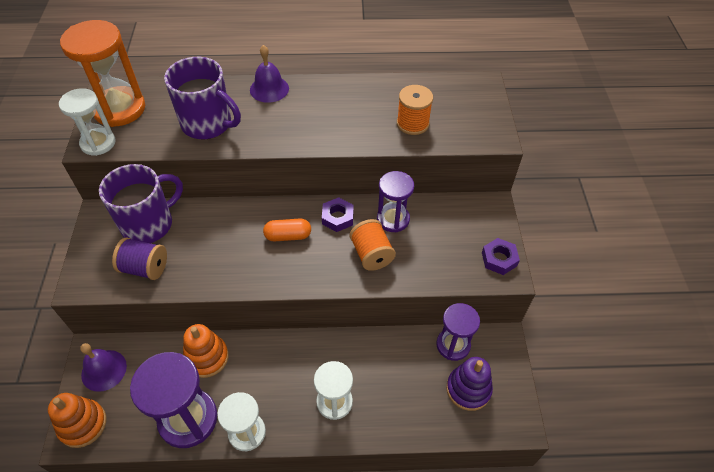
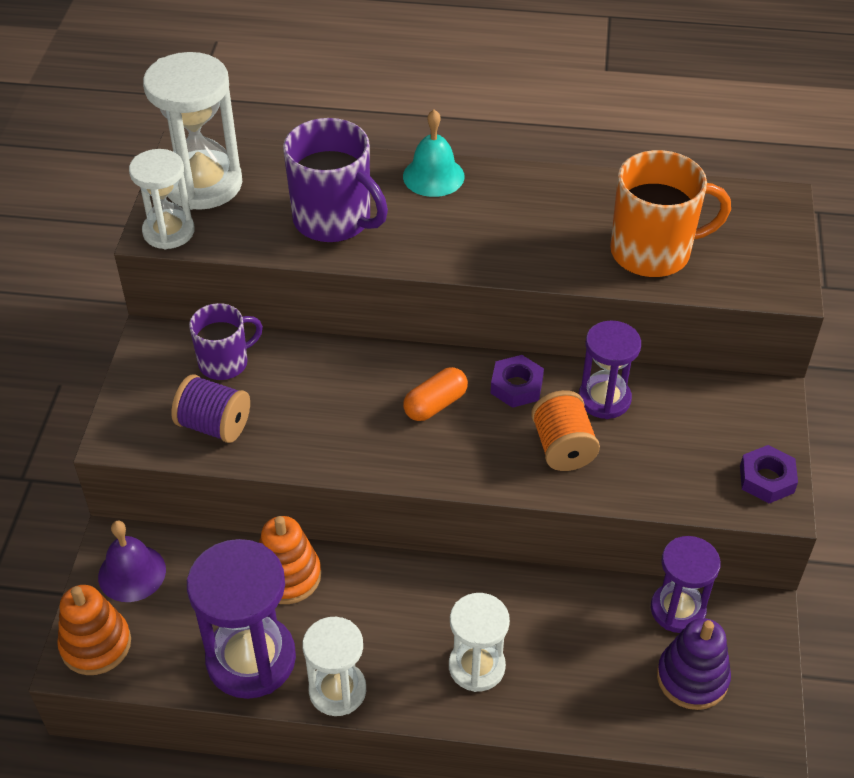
camera: 10 degrees right, 5 degrees down
(119, 109) = (203, 184): orange hourglass -> white hourglass
(149, 224) = (225, 362): purple mug -> purple mug, size x0.63
(269, 89) = (433, 176): purple bell -> turquoise bell
(288, 236) = (435, 404): orange capsule -> orange capsule turned 45 degrees counterclockwise
(412, 123) = (653, 252): orange spool -> orange mug

